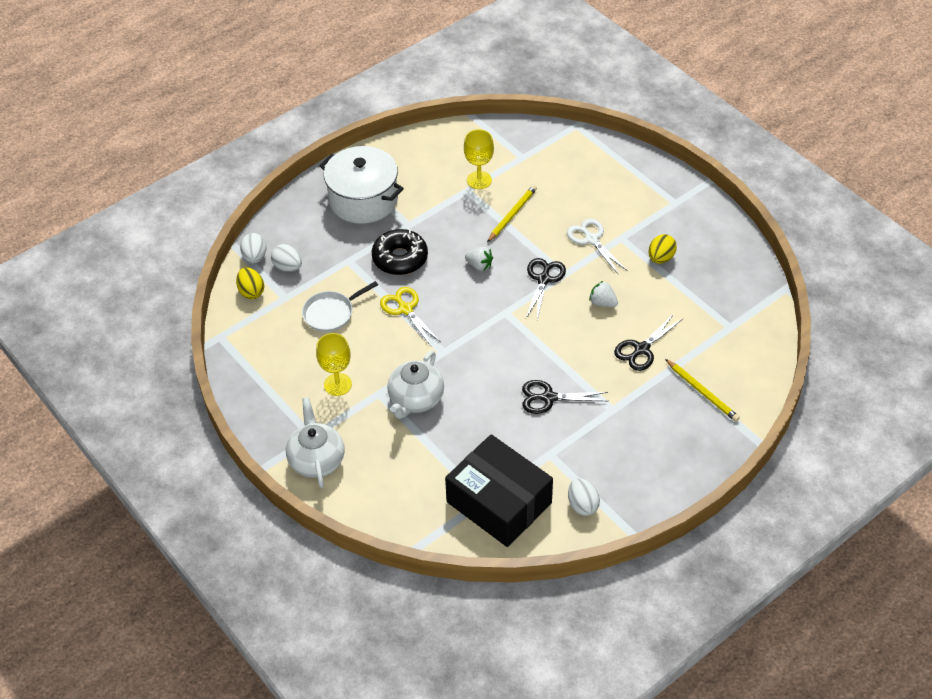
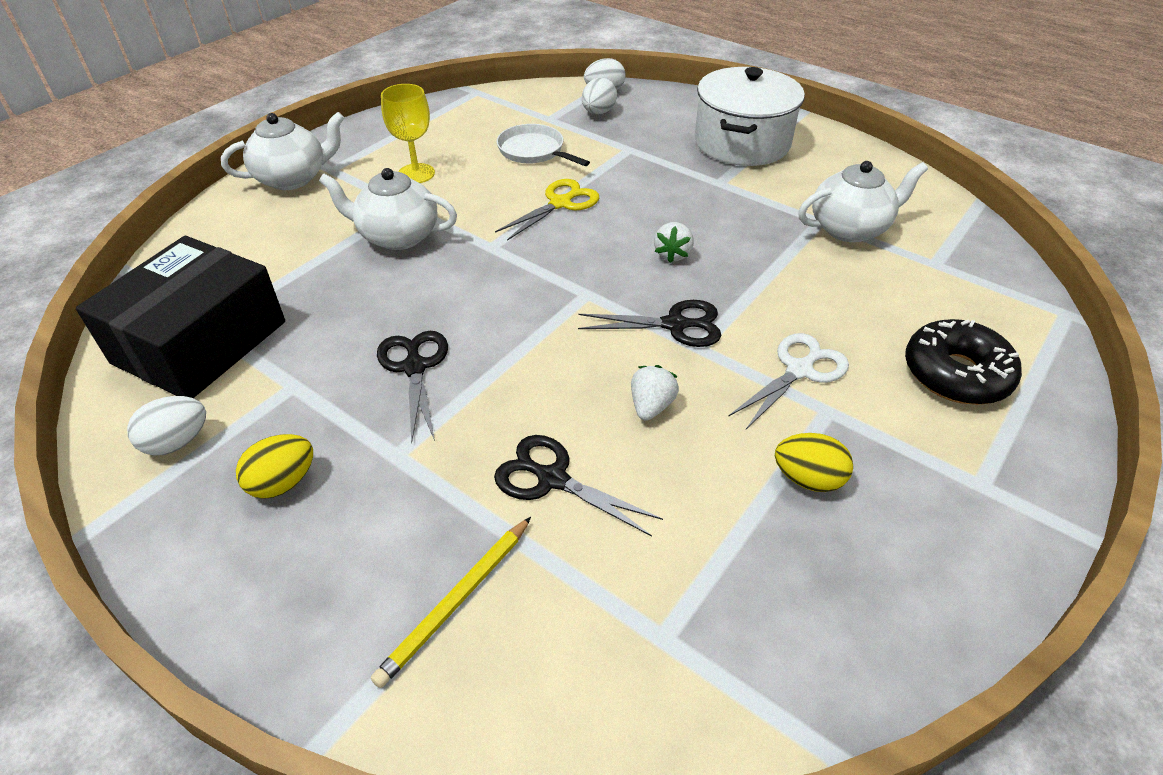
camera: 75 degrees right, 5 degrees down
(251, 292) = (550, 98): yellow egg -> yellow egg (283, 482)
(400, 258) = (652, 185): black donut -> black donut (956, 374)
(479, 180) = (849, 228): yellow goblet -> white teapot
(512, 215) = (799, 271): yellow pencil -> none

